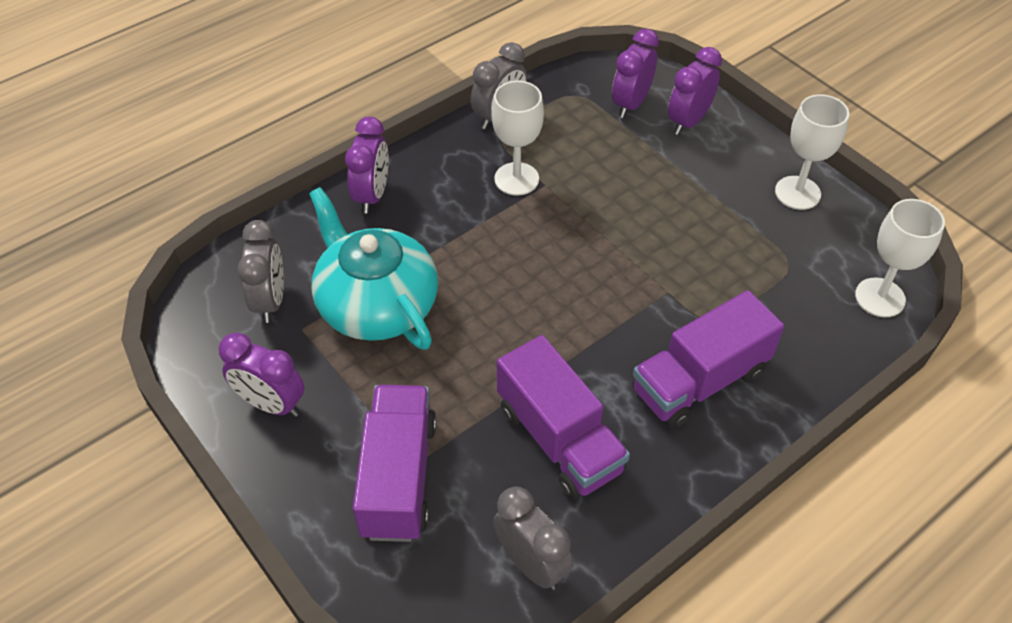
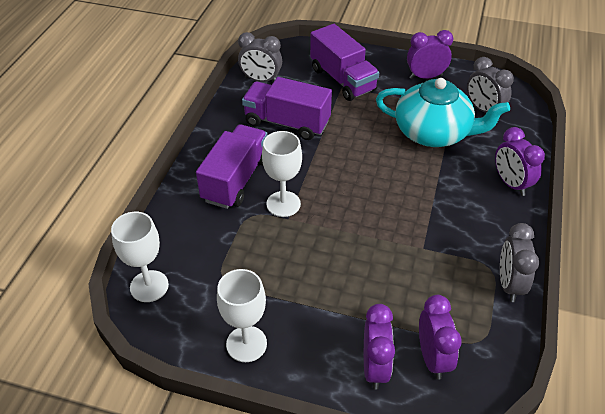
camera: 145 degrees right, 5 degrees down
(516, 179) = (444, 242): white goblet -> white goblet (283, 204)

